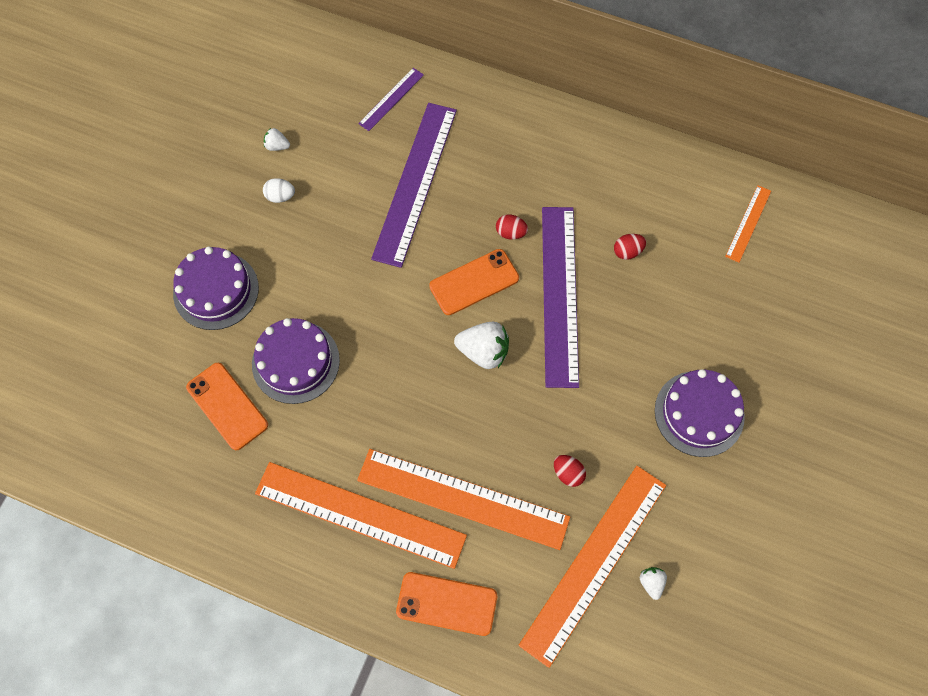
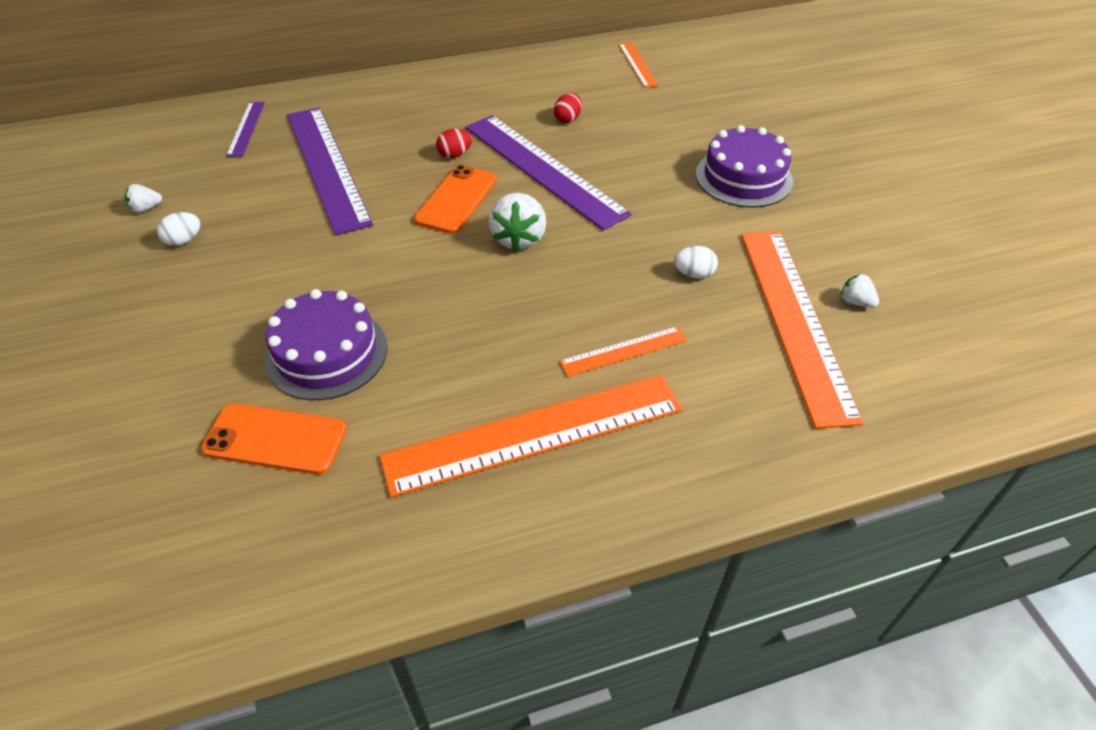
camera: 40 degrees left, 20 degrees down
(216, 290) = (168, 349): purple cake -> none
(446, 603) = (709, 445): orange phone -> none
(463, 498) = (623, 351): orange ruler -> orange ruler, size x0.47
(483, 352) = (519, 238): white strawberry -> white strawberry turned 120 degrees clockwise
(568, 473) = (694, 274): red egg -> white egg

